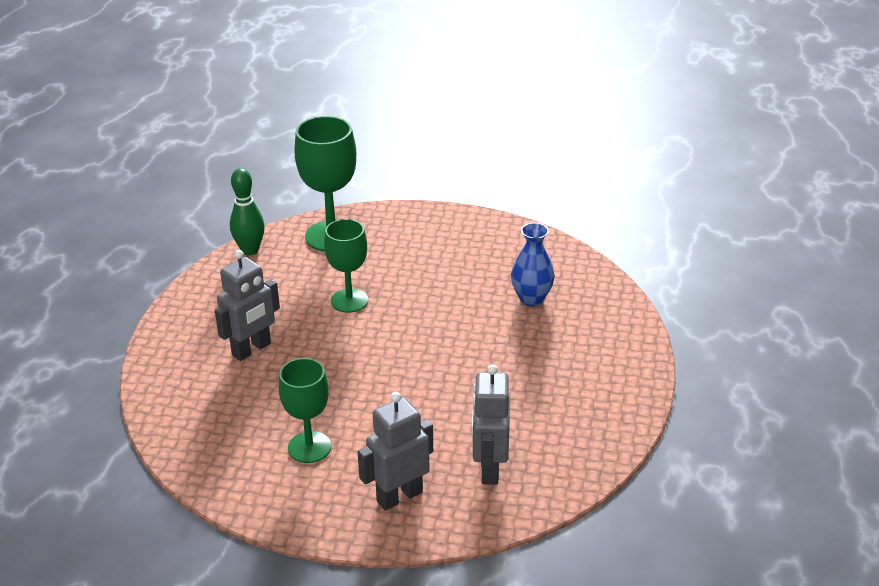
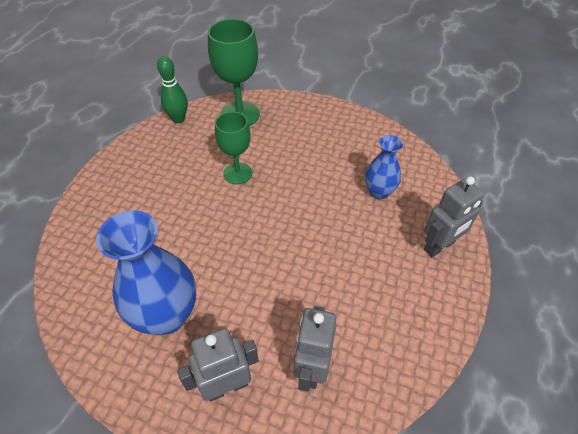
camera: 10 degrees right, 15 degrees up
(252, 349) = (152, 208): grey robot -> grey robot (439, 246)
(309, 447) = (167, 315): green goblet -> blue vase

